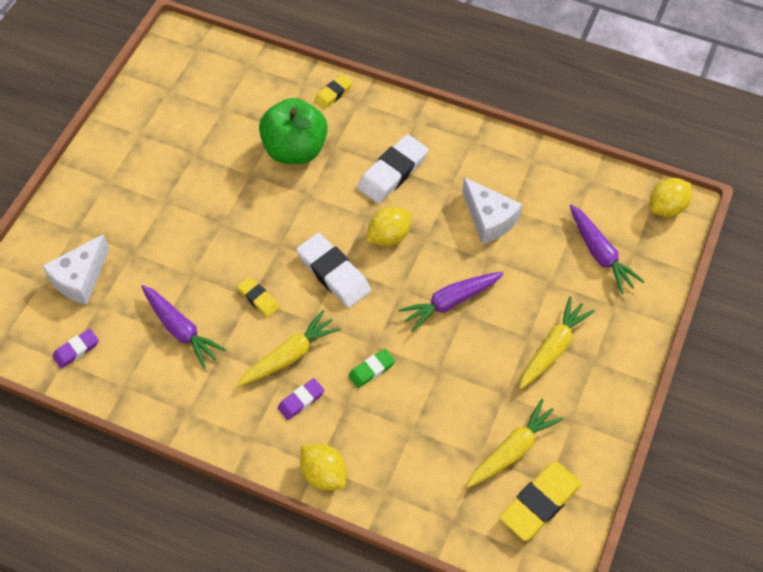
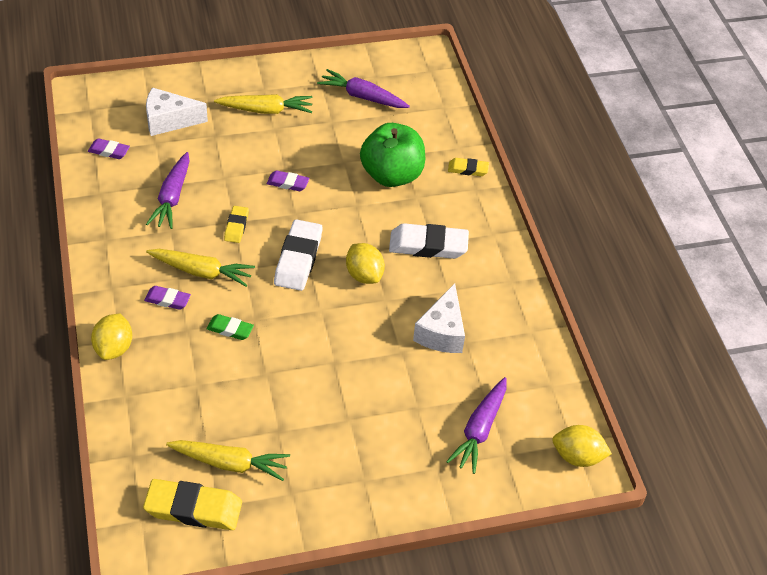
camera: 50 degrees right, 10 degrees down
(240, 230) = (288, 183): none -> purple eraser
(388, 236) = (364, 275): yellow lemon -> yellow lemon turned 45 degrees clockwise
(450, 302) = (337, 348): purple carrot -> purple carrot (362, 97)
(553, 348) = (352, 442): yellow carrot -> yellow carrot (266, 110)

